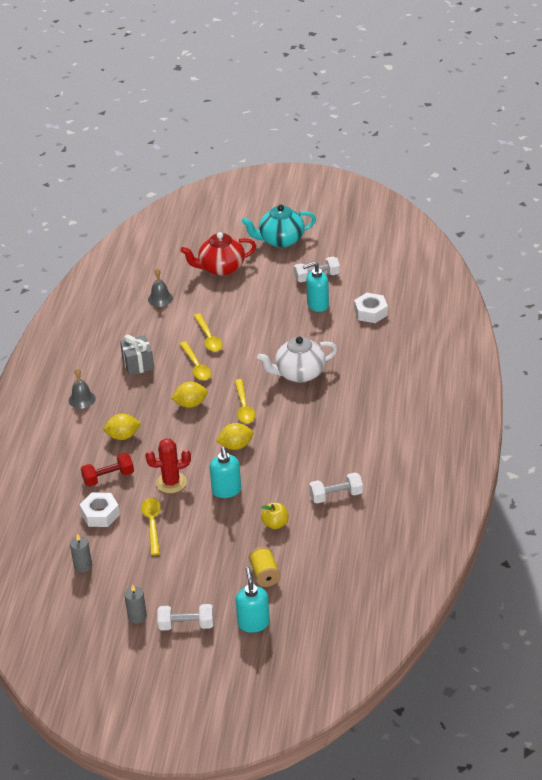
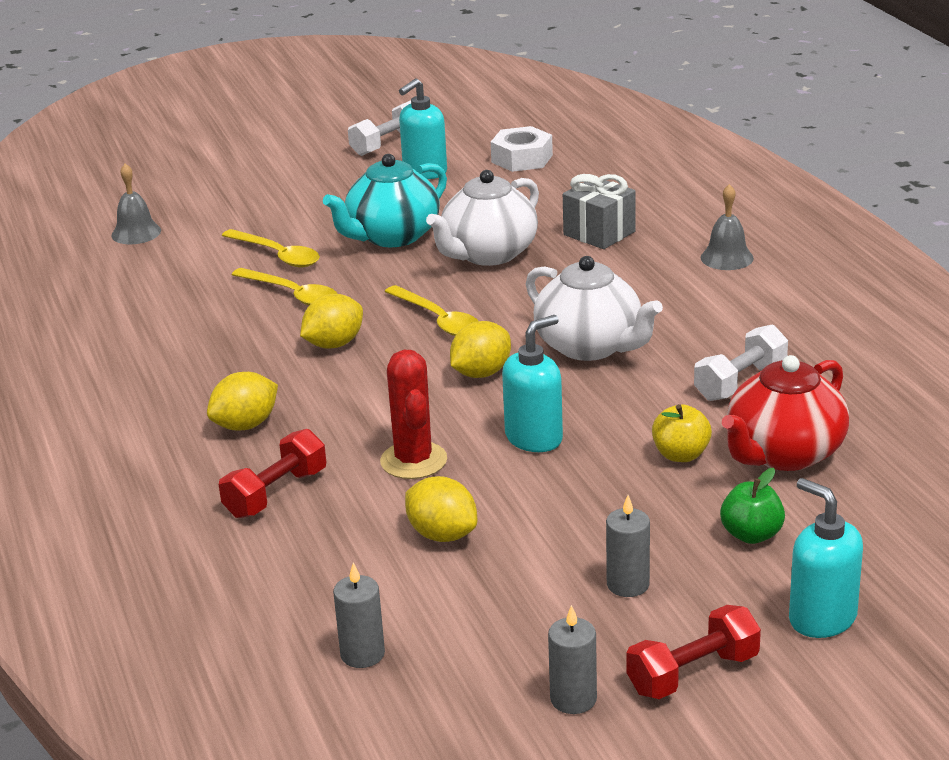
camera: 30 degrees left, 10 degrees down
(82, 399) = (108, 398): grey bell -> grey bell (727, 257)
(100, 514) = (316, 555): white nut -> none
(138, 364) = (176, 321): grey gift -> grey gift (599, 233)
(152, 524) = (442, 535): yellow spoon -> yellow lemon
(171, 482) = (413, 461): red cactus -> red cactus turned 60 degrees counterclockwise
(186, 625) = (693, 674): white dumbbell -> red dumbbell
(198, 577) = (628, 584): none -> grey candle
(221, 268) = (211, 173): red teapot -> red teapot (783, 454)
(226, 490) = (534, 438): turquoise soap dispenser -> turquoise soap dispenser turned 90 degrees counterclockwise
(265, 575) = (751, 535): yellow spool -> green apple
(280, 240) = (281, 122): turquoise teapot -> turquoise teapot (392, 236)
(293, 449) = (590, 346): none -> white teapot

